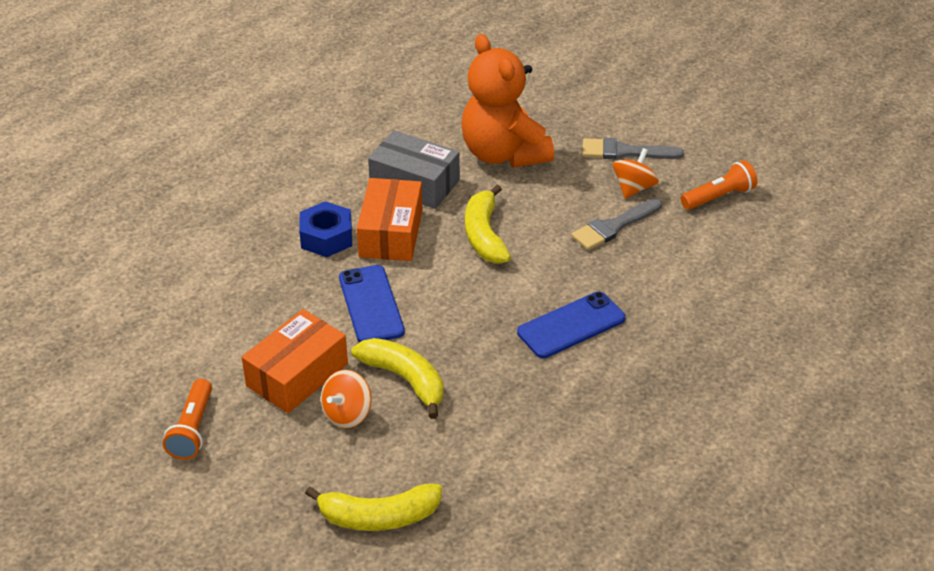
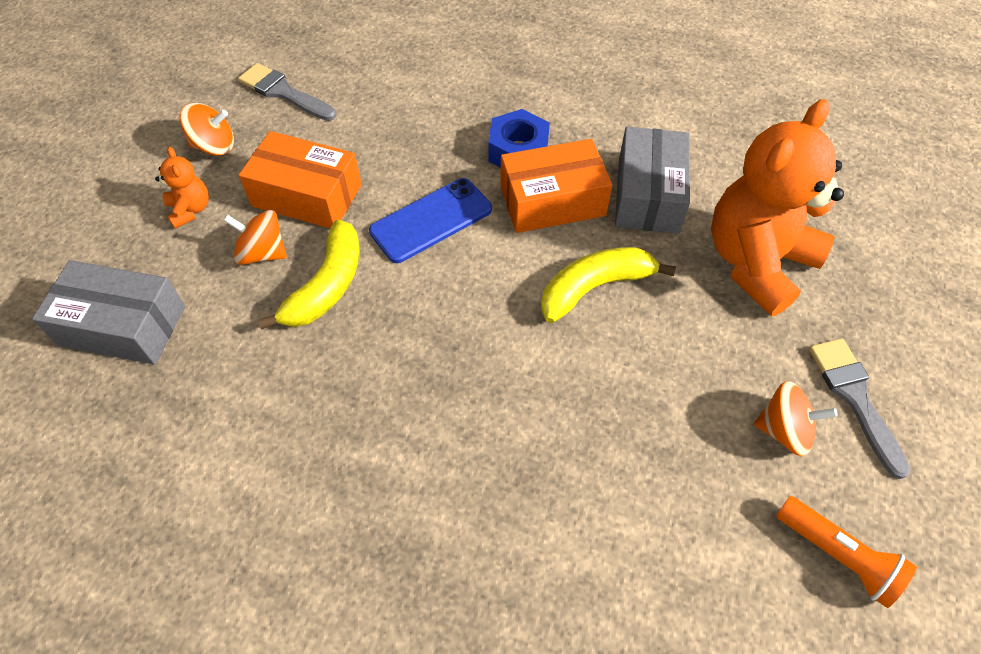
camera: 70 degrees right, 15 degrees up
(192, 429) = (214, 146): orange flashlight -> orange spinning top
(266, 456) = (190, 210): none -> orange teddy bear
(378, 517) = (123, 326): yellow banana -> grey box
(571, 325) = (474, 427): blue phone -> none
(613, 226) = (688, 426): grey brush -> grey brush (284, 92)

